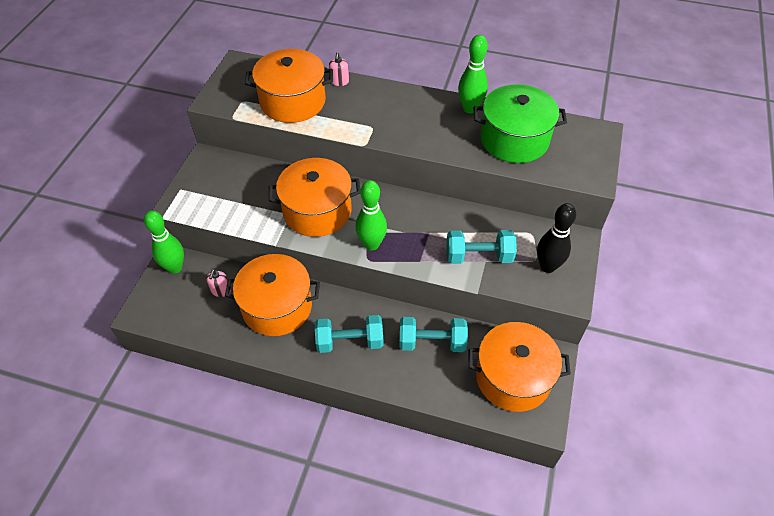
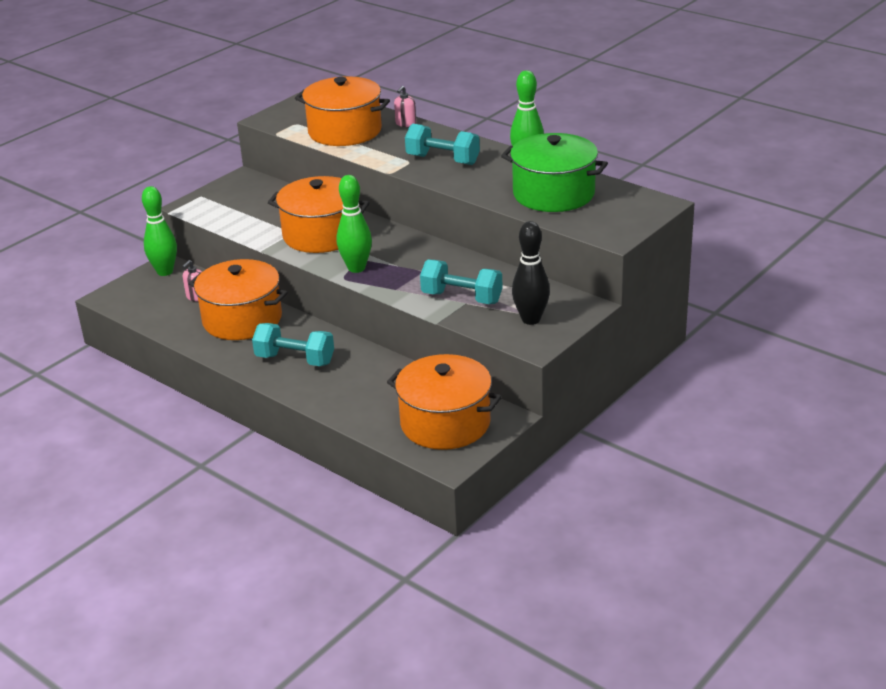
camera: 25 degrees right, 20 degrees down
(432, 342) = (380, 378): turquoise dumbbell -> turquoise dumbbell (443, 160)

